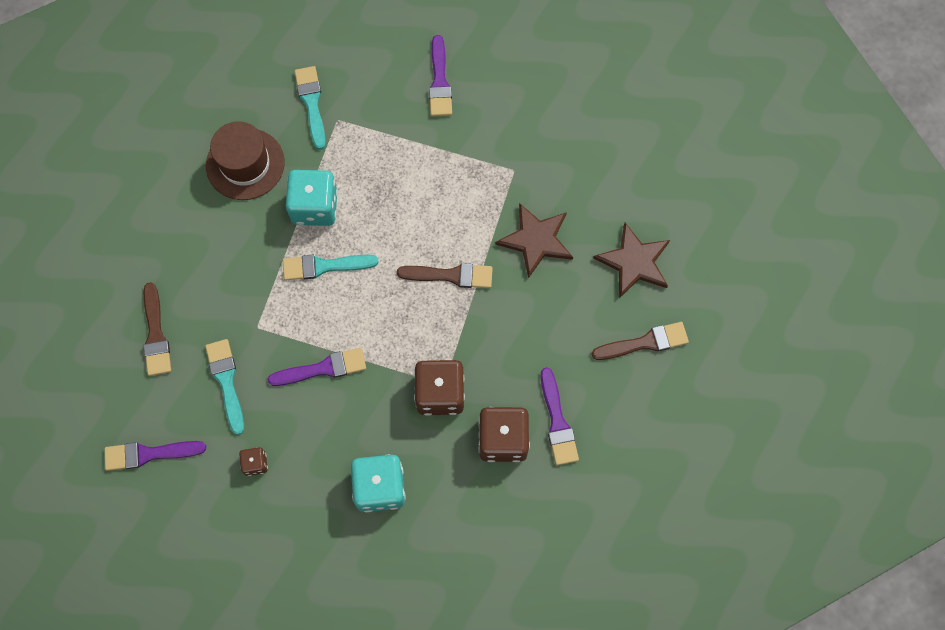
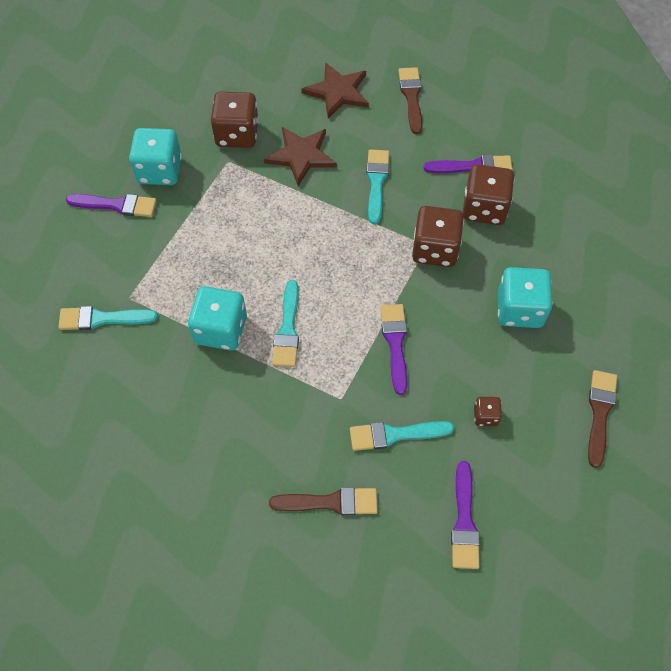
camera: 80 degrees left, 10 degrees down
(245, 164) = (152, 390): brown hat -> none
(450, 275) = (321, 225): brown brush -> brown brush (600, 413)
(489, 109) = (160, 170): none -> turquoise dice
(516, 322) = (376, 182): none -> turquoise brush
(551, 171) = (237, 134): none -> brown dice

